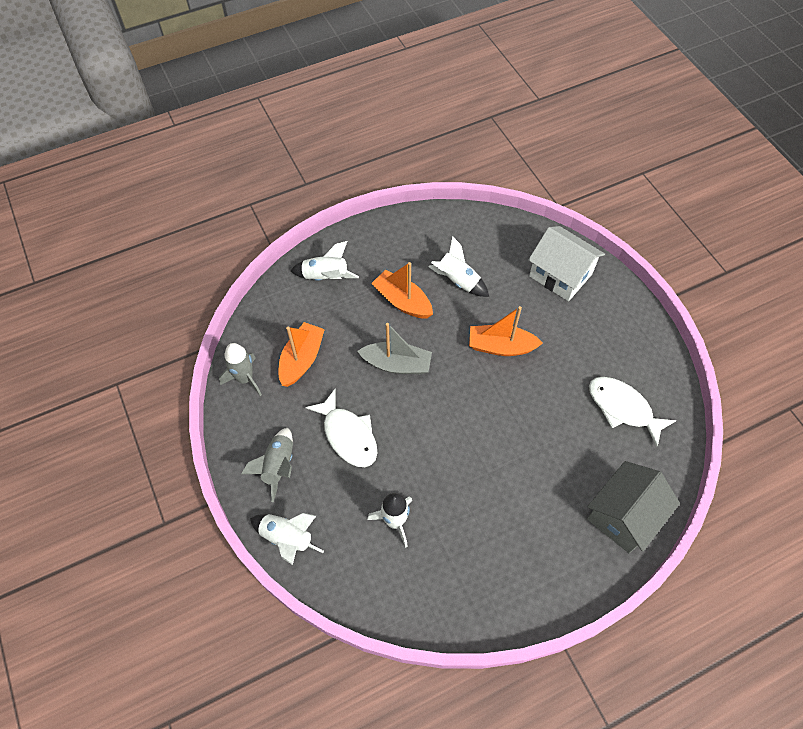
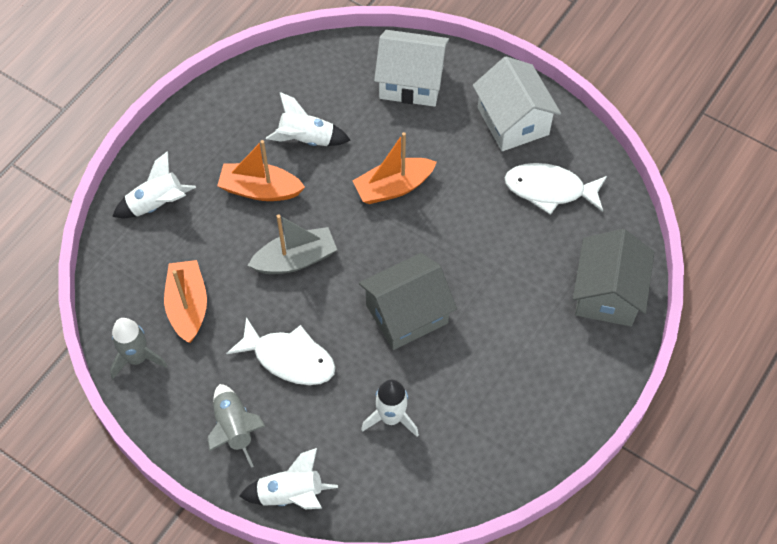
camera: 30 degrees left, 0 degrees up
(454, 447) = (406, 314): none -> grey house
(623, 341) = (513, 121): none -> white house

